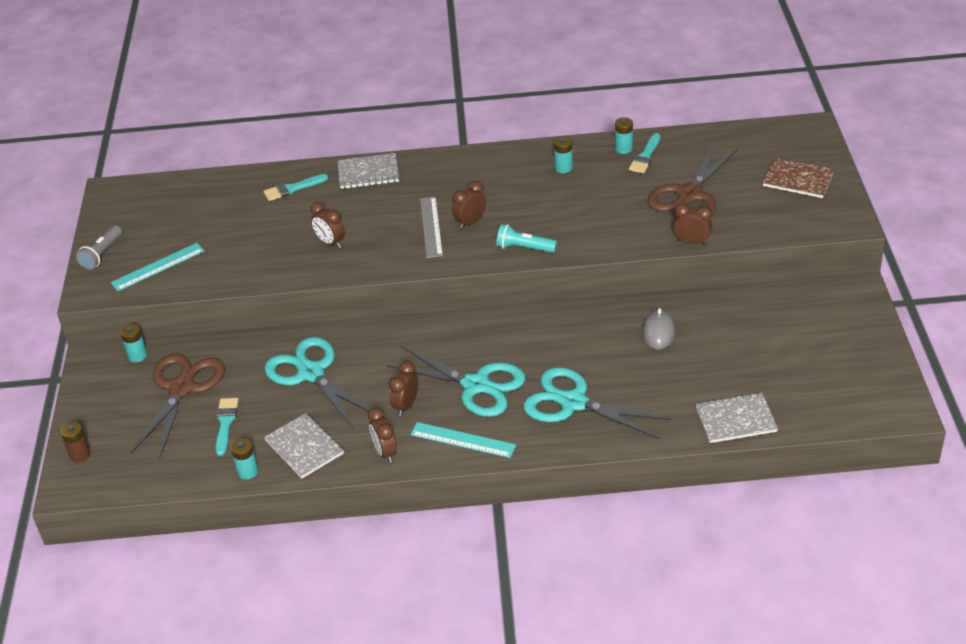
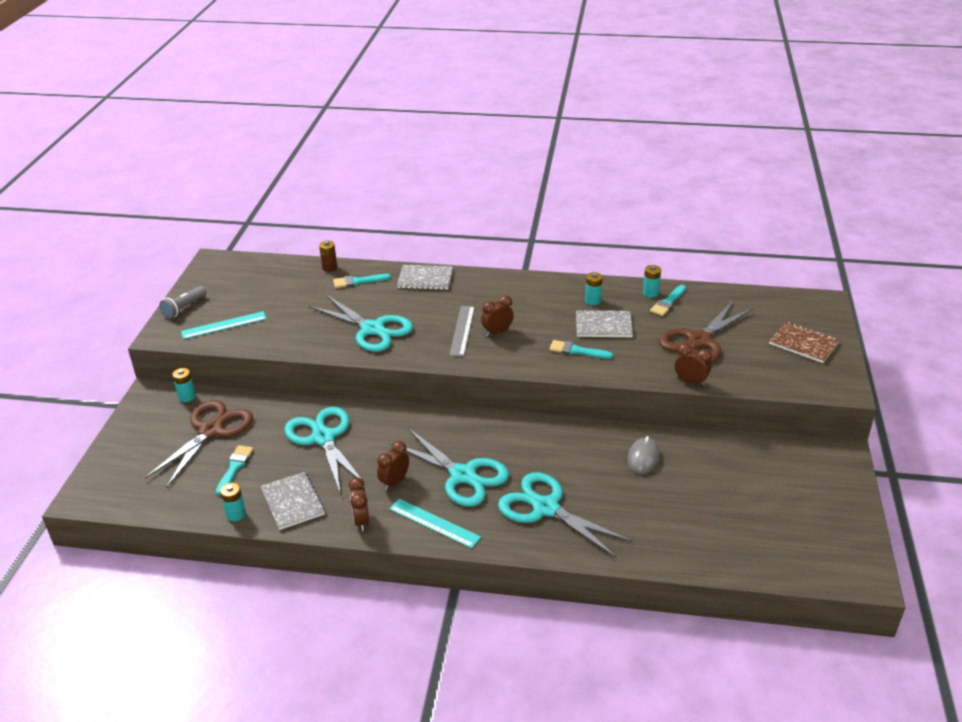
camera: 10 degrees right, 5 degrees down
(80, 455) = (104, 471): brown battery -> brown battery (329, 268)
(330, 242) = (372, 329): brown clock -> turquoise scissors
(524, 248) = (537, 361): turquoise flashlight -> none
(563, 229) = (577, 351): none -> turquoise brush
(736, 419) = (695, 554): grey notebook -> grey notebook (603, 325)

